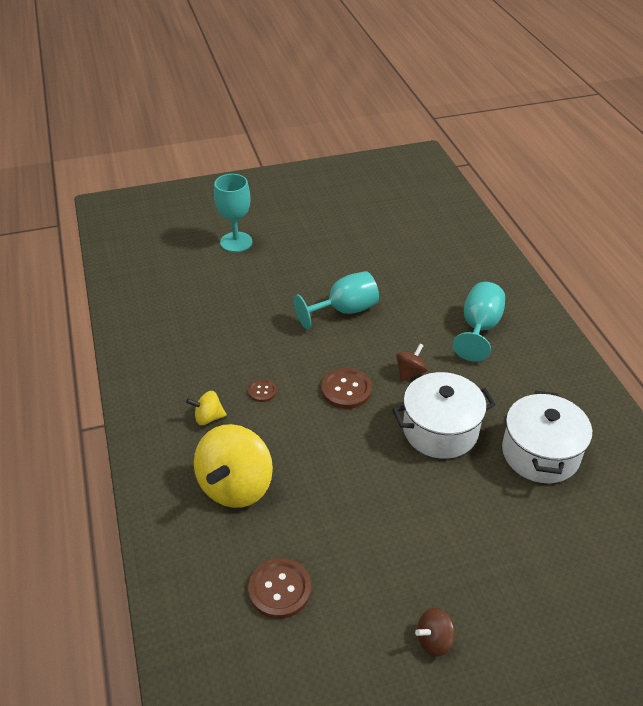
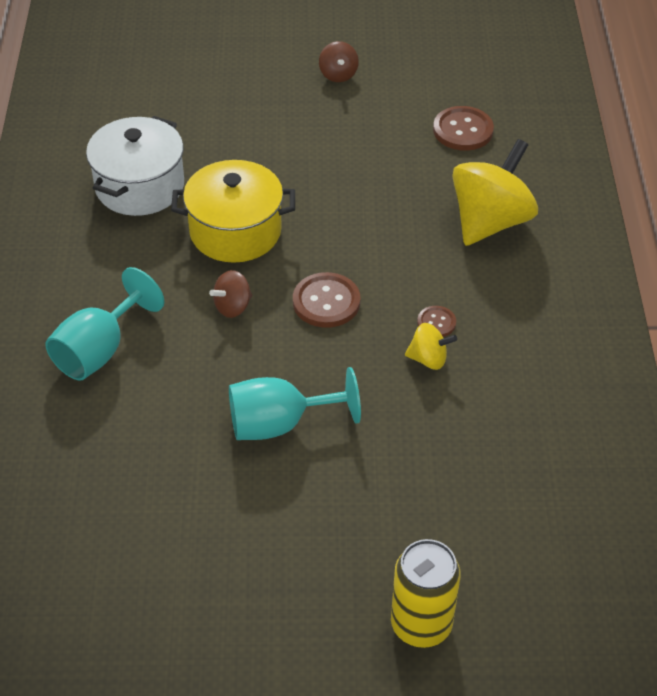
camera: 165 degrees left, 5 degrees up
(208, 418) = (512, 303): yellow spinning top -> yellow spinning top (428, 359)
(236, 242) = (421, 624): turquoise goblet -> yellow can
(434, 640) = (338, 75): brown spinning top -> brown spinning top turned 90 degrees clockwise
(440, 430) = (235, 231): white pot -> yellow pot

